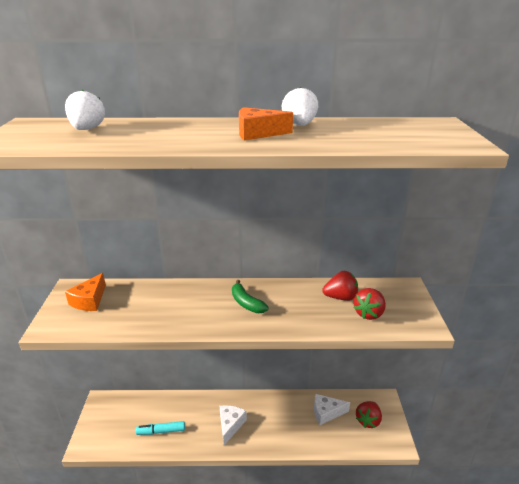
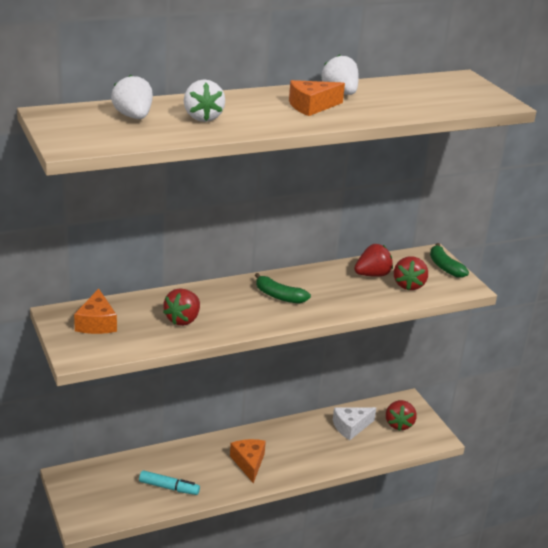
camera: 25 degrees left, 0 degrees up
(144, 134) = (202, 117): none -> white strawberry
(154, 310) = (183, 320): none -> red strawberry
(161, 431) = (169, 487): turquoise marker -> turquoise marker turned 135 degrees counterclockwise
(230, 425) = (249, 463): white cheese -> orange cheese
(413, 301) = (444, 267): none -> green banana

